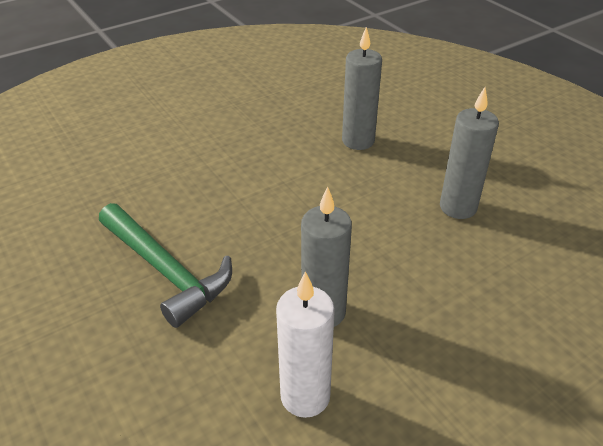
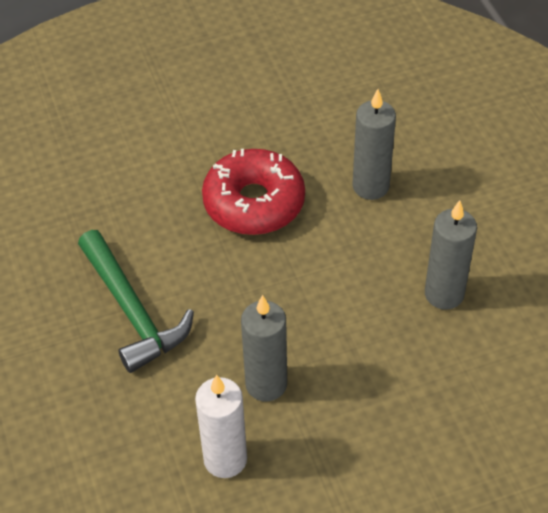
camera: 15 degrees right, 10 degrees up
(260, 167) = (254, 203): none -> red donut

